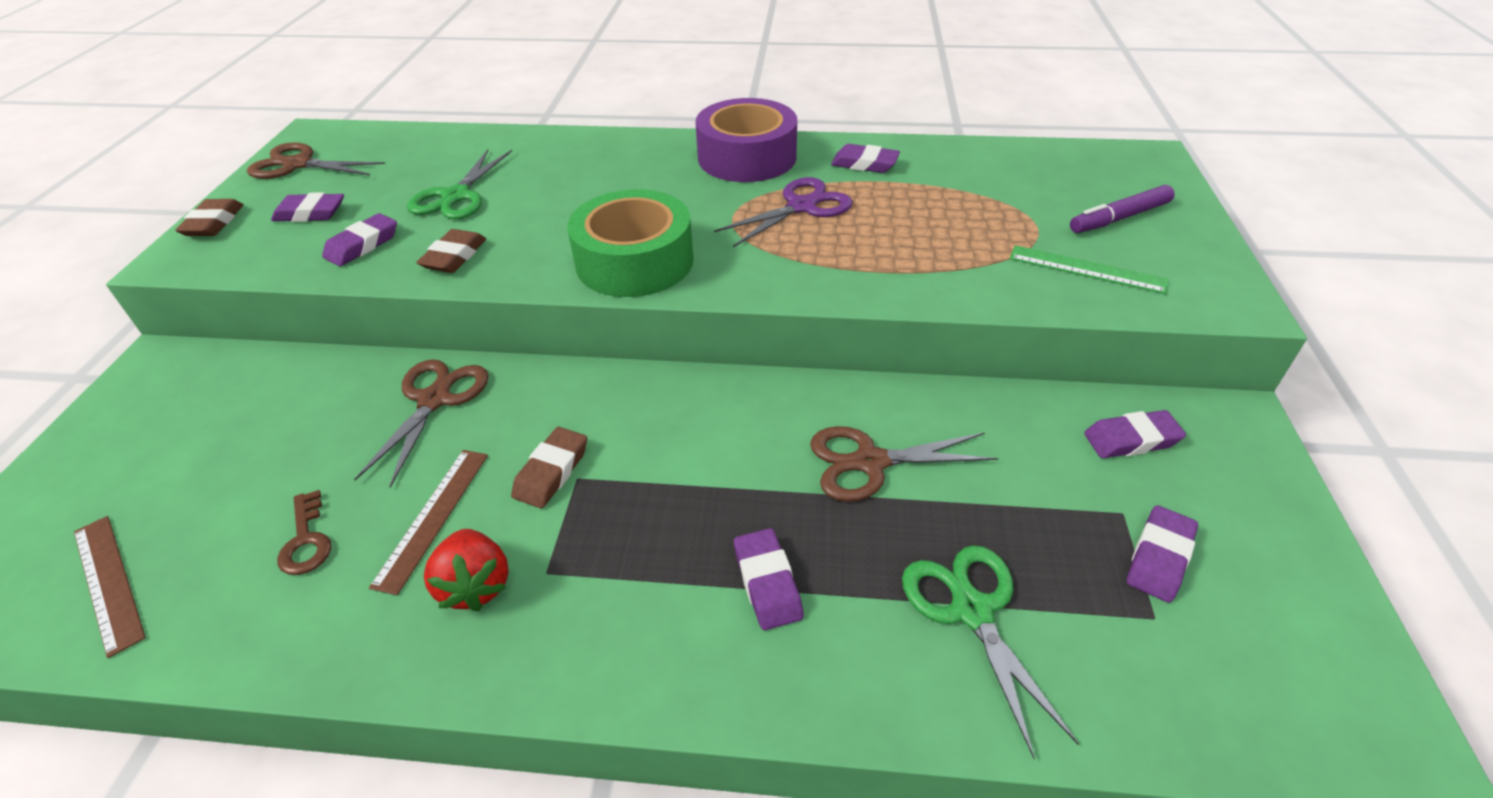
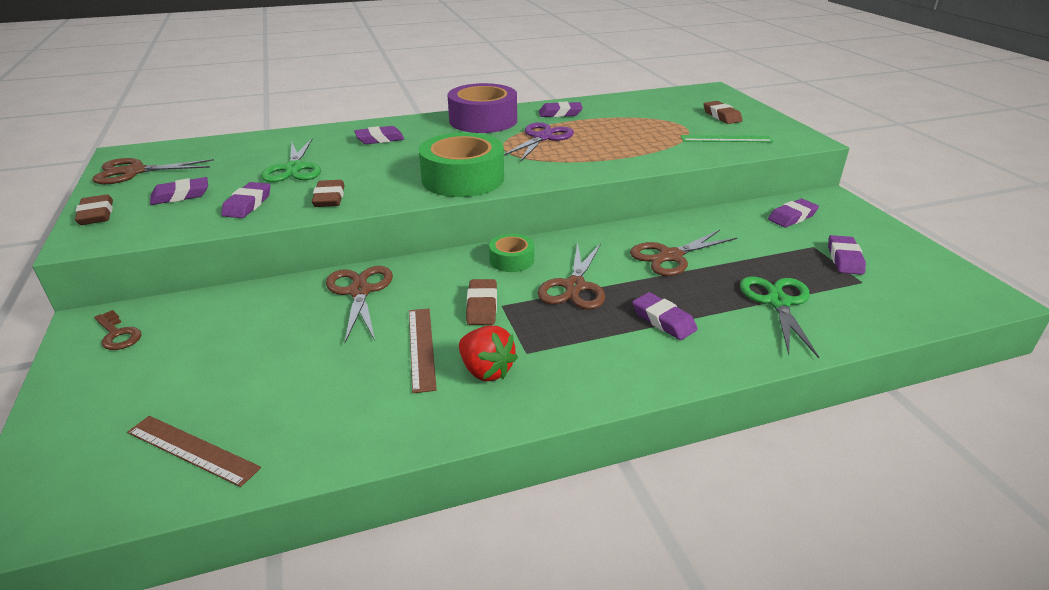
camera: 25 degrees left, 10 degrees down
(306, 540) = (337, 384): brown key -> brown key (118, 334)
(591, 166) = (380, 139): none -> purple eraser
(647, 402) = (511, 260): none -> green tape
(692, 476) = (574, 286): none -> brown scissors
(971, 610) = (778, 302): green scissors -> green scissors turned 45 degrees clockwise
(1119, 218) = (721, 116): purple marker -> brown eraser

